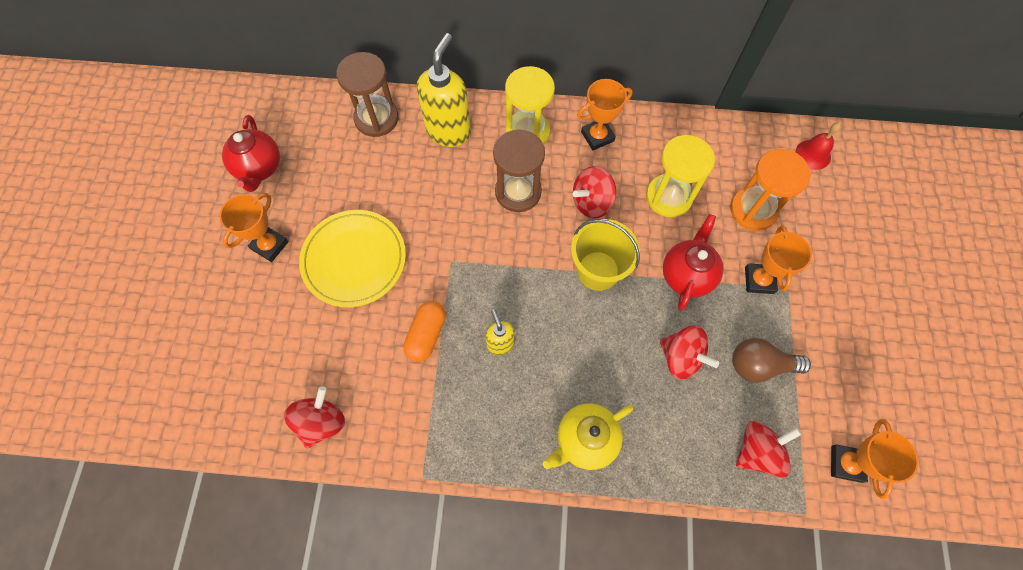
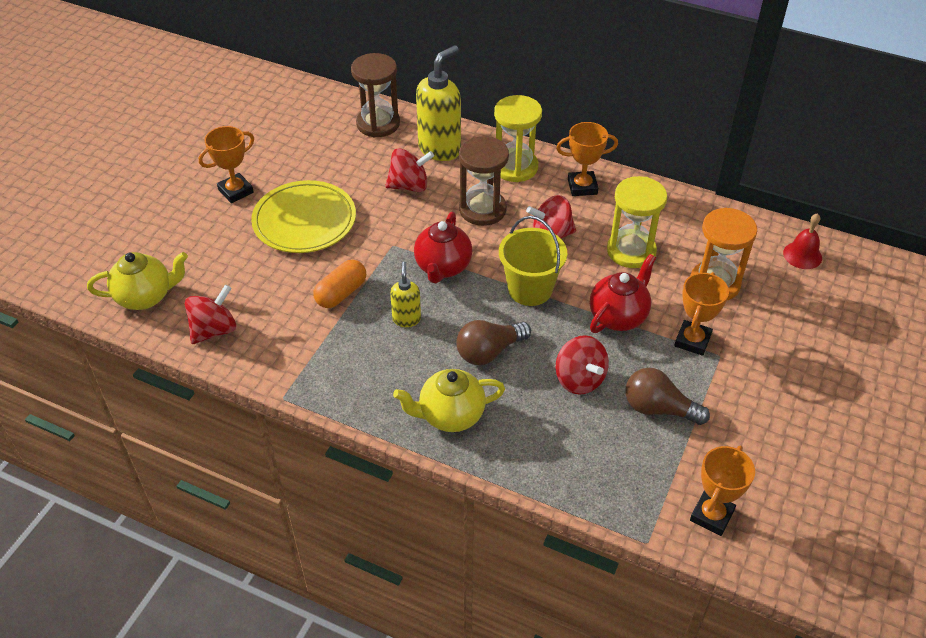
camera: 20 degrees right, 20 degrees down
(234, 406) = (145, 297): none -> yellow teapot
(259, 168) = (255, 134): red teapot -> red teapot (443, 267)
(590, 355) = (489, 351): none -> brown light bulb
(757, 451) = (621, 477): red spinning top -> red spinning top (409, 186)

